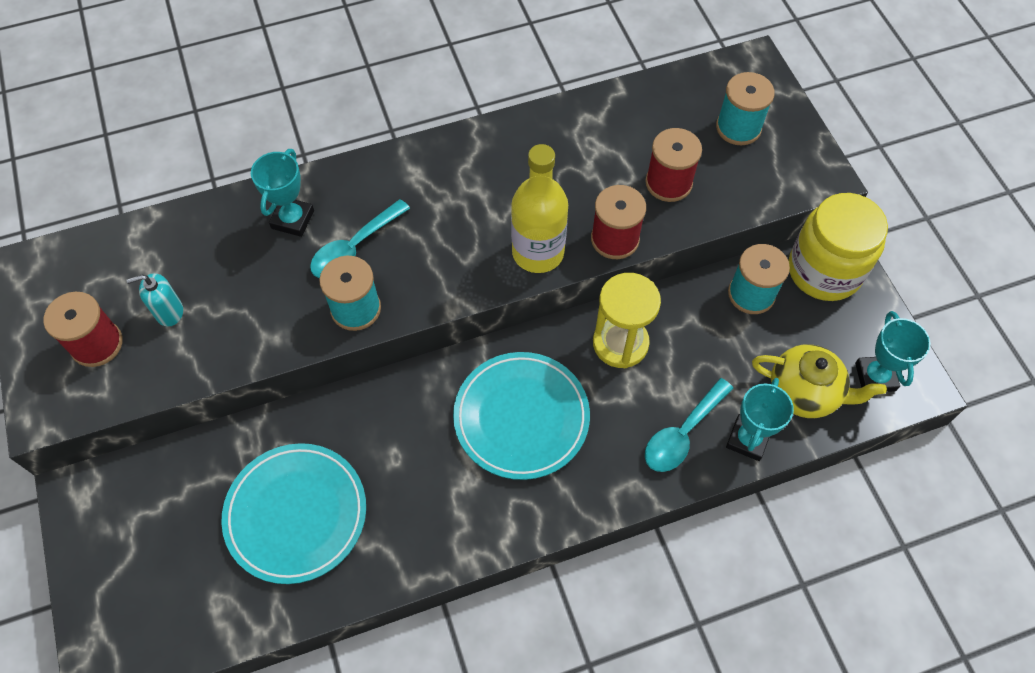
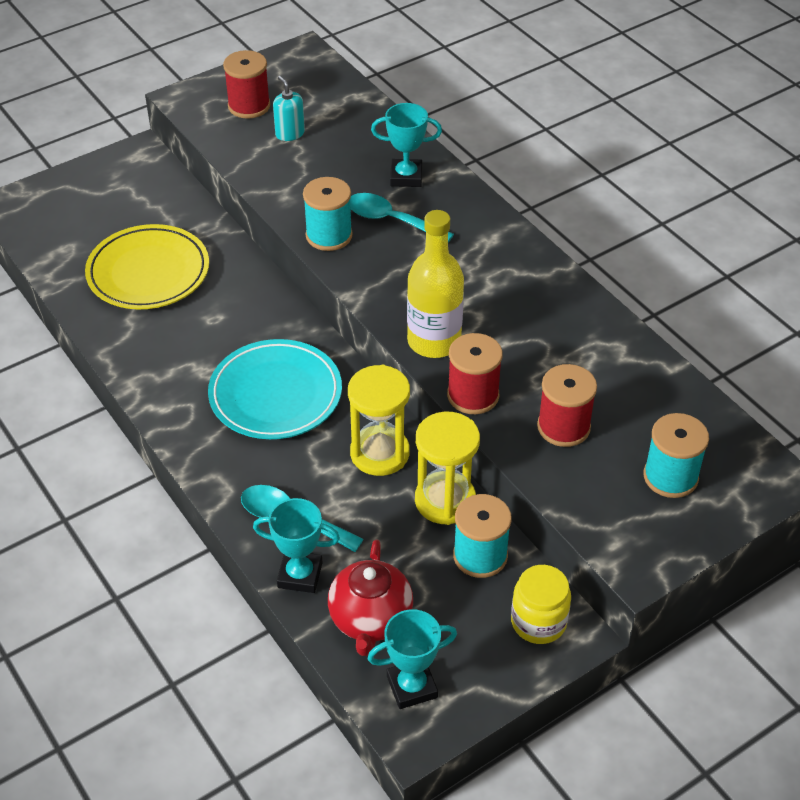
camera: 75 degrees right, 15 degrees down
(296, 514) = (148, 272): turquoise plate -> yellow plate
(686, 305) = (445, 500): none -> yellow hourglass
(804, 393) = (370, 620): yellow teapot -> red teapot
(824, 271) = (538, 622): yellow jar -> yellow jar, size x0.61

